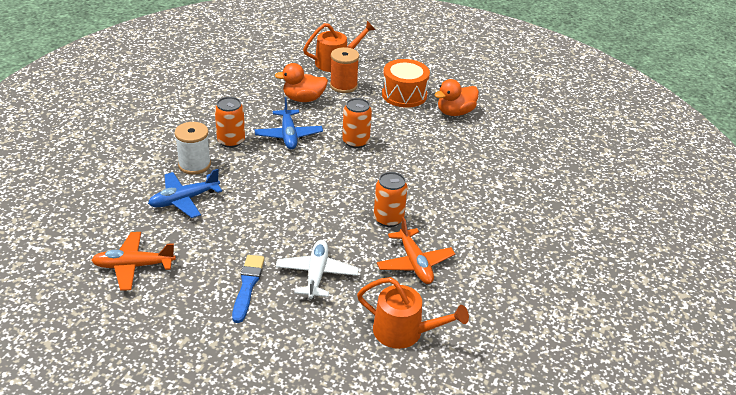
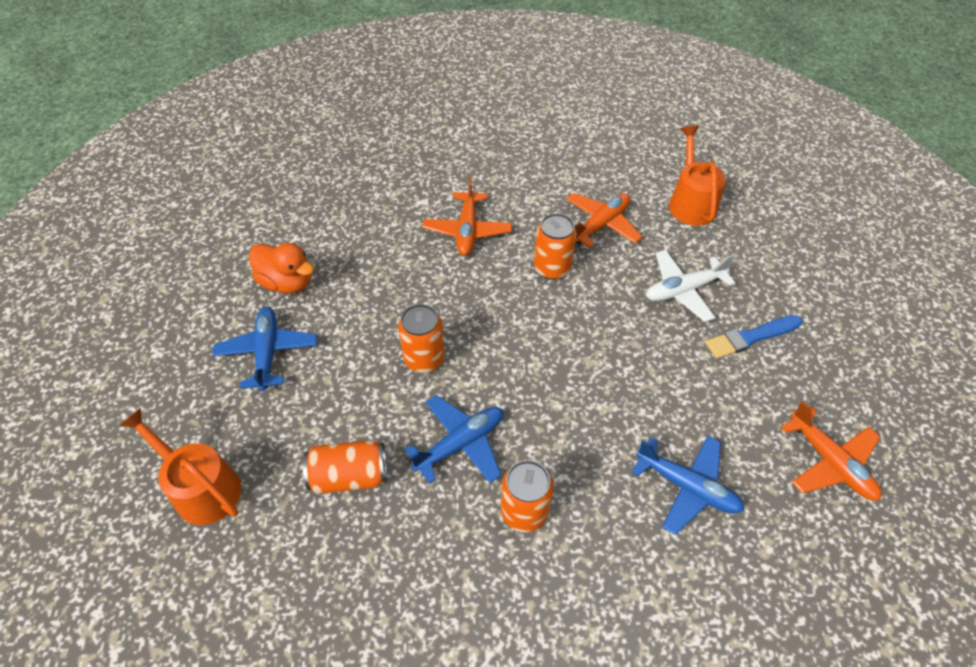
camera: 115 degrees left, 15 degrees up
(194, 165) = (611, 524): white spool -> none
(303, 99) = (349, 476): orange duck -> orange can
(343, 86) = (278, 440): orange spool -> none
(404, 95) = (267, 353): orange drum -> blue plane
(454, 194) = (467, 230): none -> orange plane

